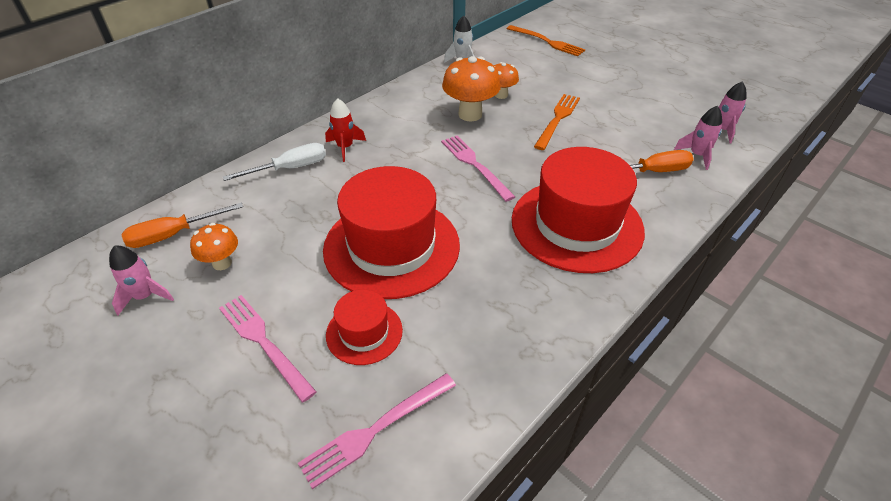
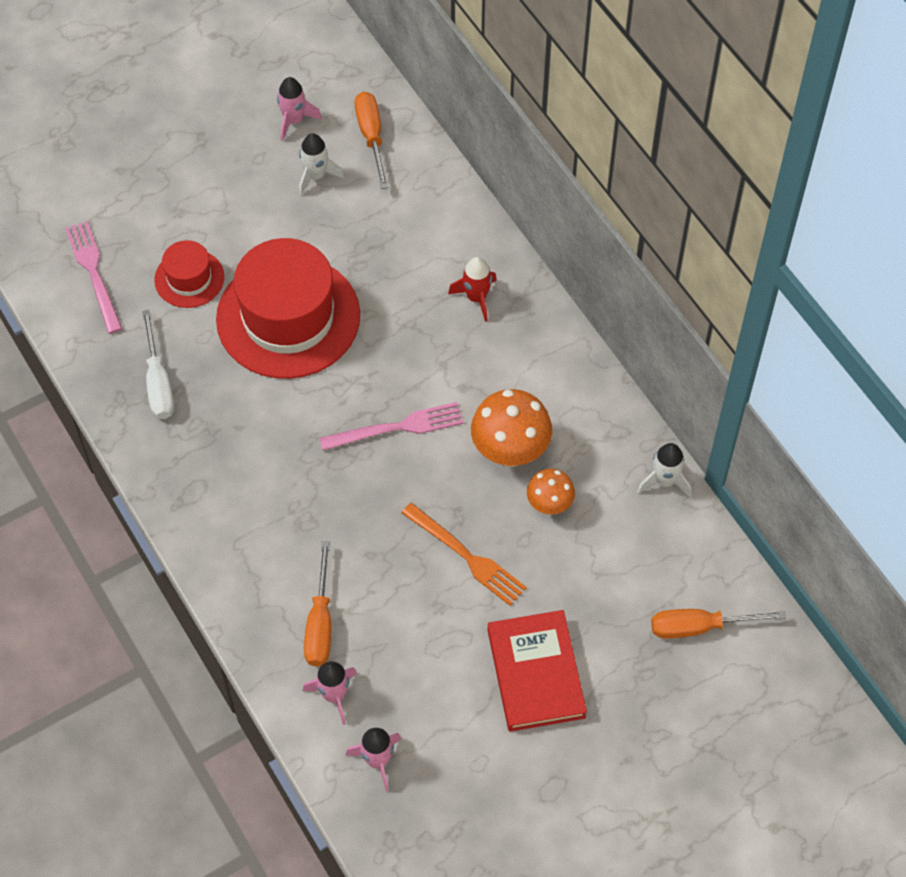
camera: 105 degrees right, 15 degrees up
(222, 263) = (316, 176): orange mushroom -> white rocket
(264, 342) = (207, 205): pink fork -> none
(290, 168) = (451, 239): white screwdriver -> white screwdriver (158, 382)
(547, 42) = (700, 627): orange fork -> orange screwdriver
(576, 225) = (259, 498): red hat -> none
(615, 84) = (536, 673): none -> red book

